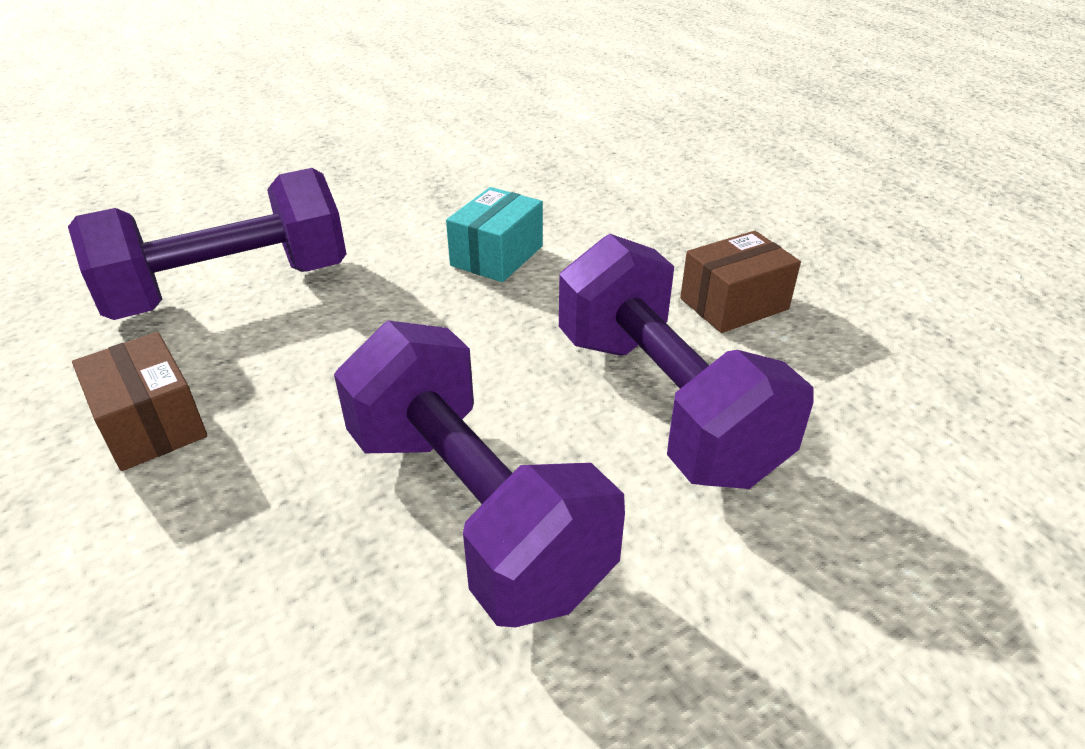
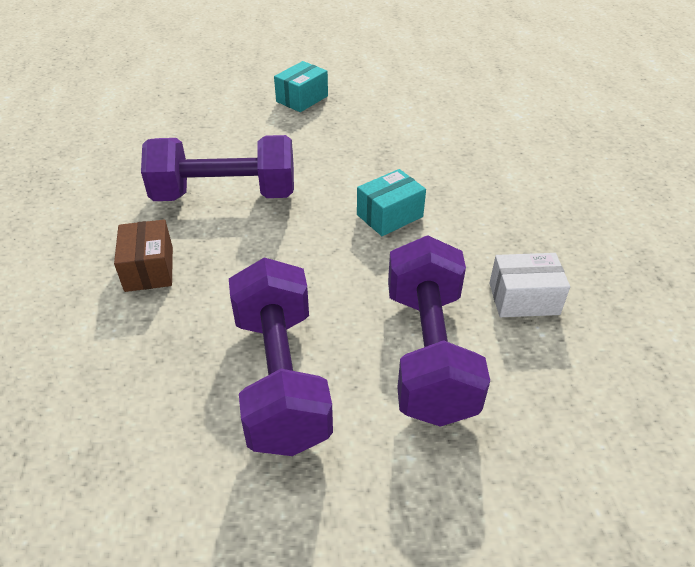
camera: 25 degrees right, 5 degrees up
(282, 150) = (302, 99): none -> turquoise box
(734, 304) = (523, 299): brown box -> white box

